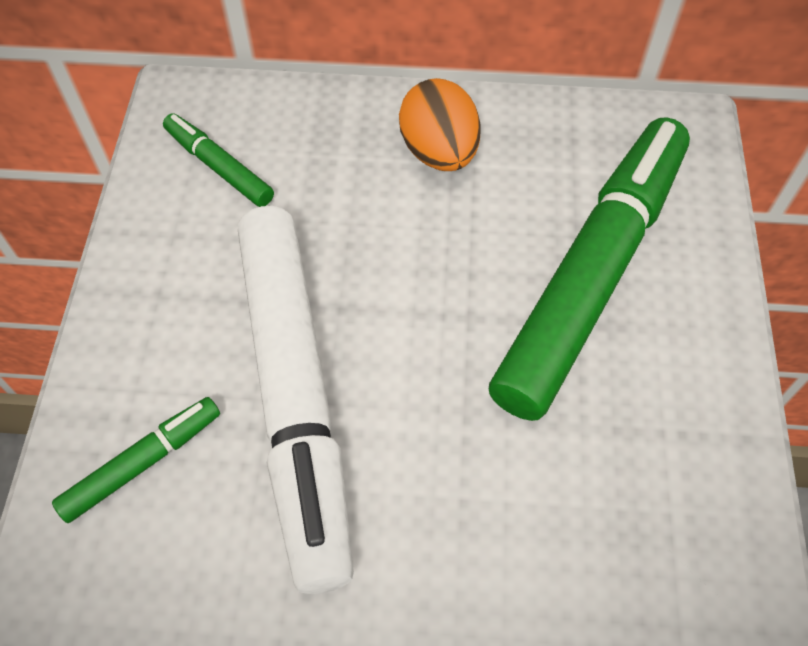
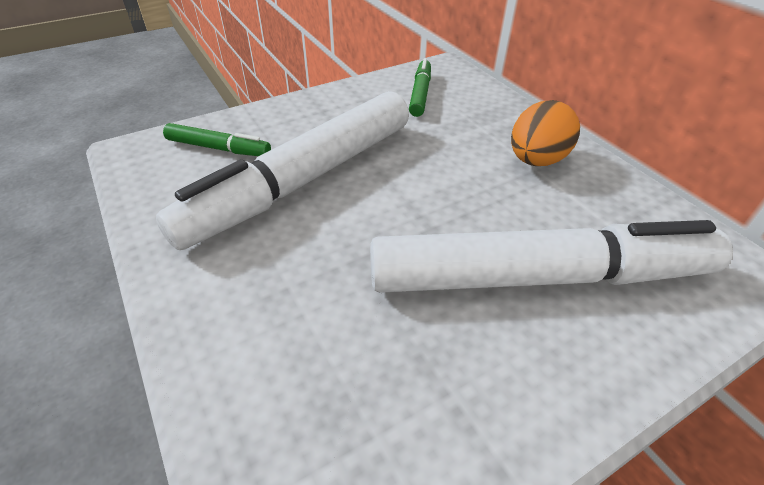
camera: 55 degrees right, 15 degrees down
(591, 274) = (538, 276): green marker -> white marker

